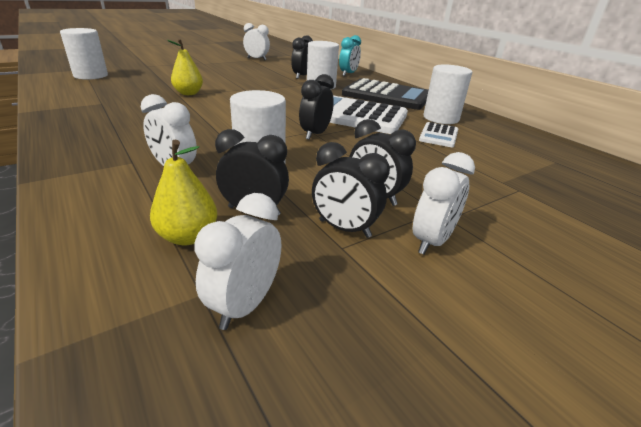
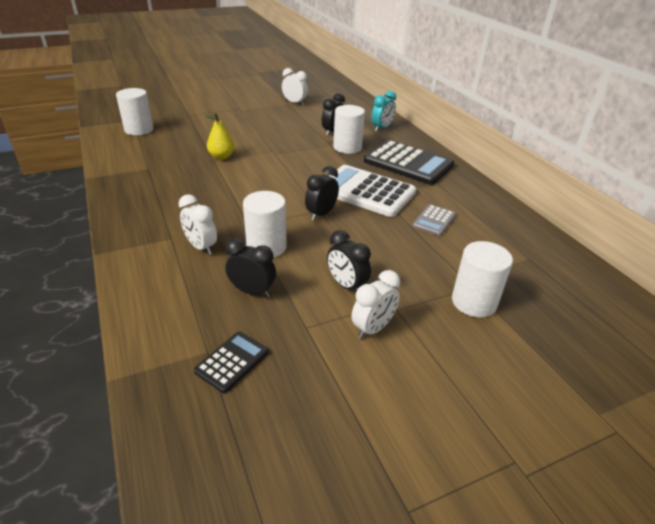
camera: 10 degrees right, 5 degrees up
(188, 236) = (204, 309): yellow pear -> none
(245, 304) = (232, 361): white clock -> black calculator
(344, 229) = (313, 312): black clock -> none
(439, 135) = (434, 220): white calculator -> grey calculator
(441, 118) = (448, 197): white cylinder -> white cylinder (474, 302)

